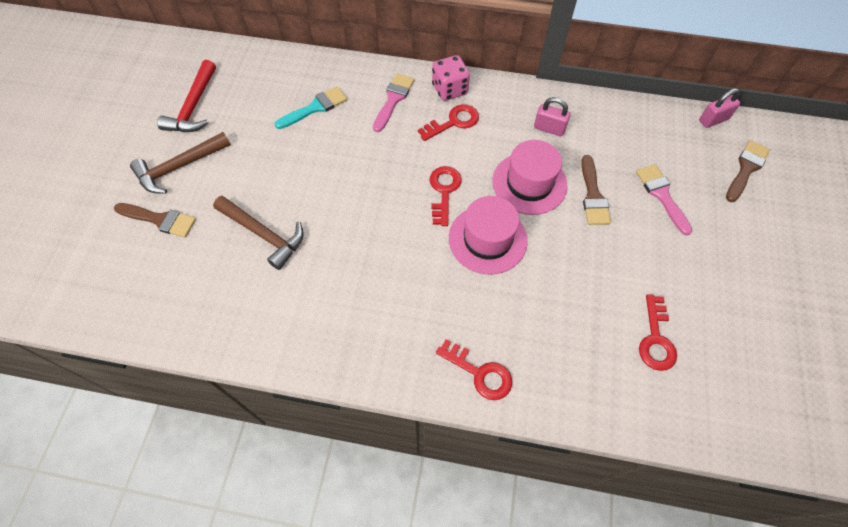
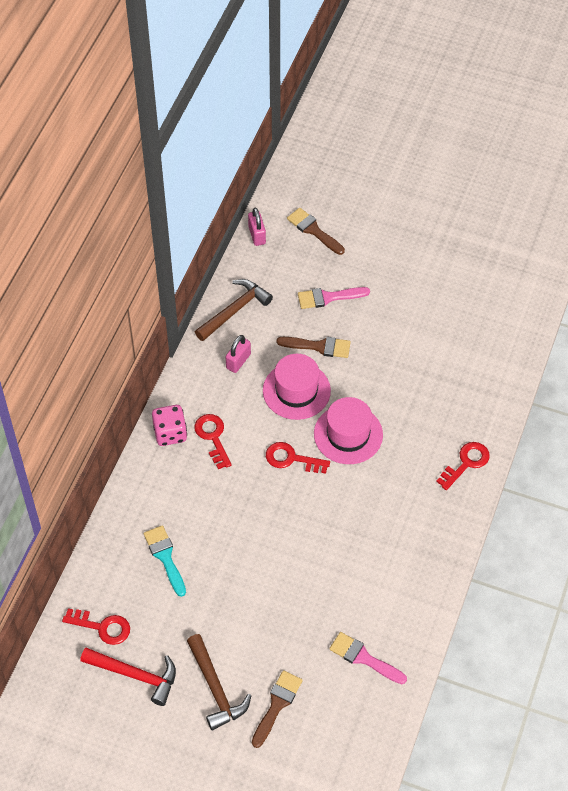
camera: 80 degrees left, 5 degrees down
(263, 234) = (310, 612): brown hammer -> brown hammer (234, 310)
(393, 100) = (171, 485): pink brush -> pink brush (364, 658)
(656, 339) = (455, 341): red key -> red key (102, 627)

